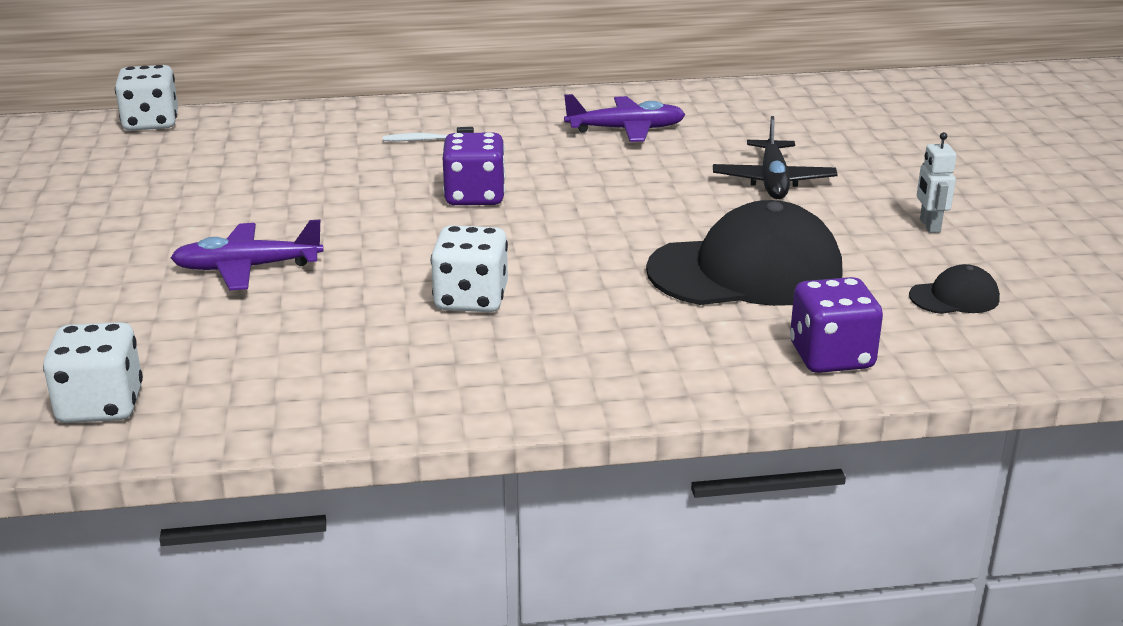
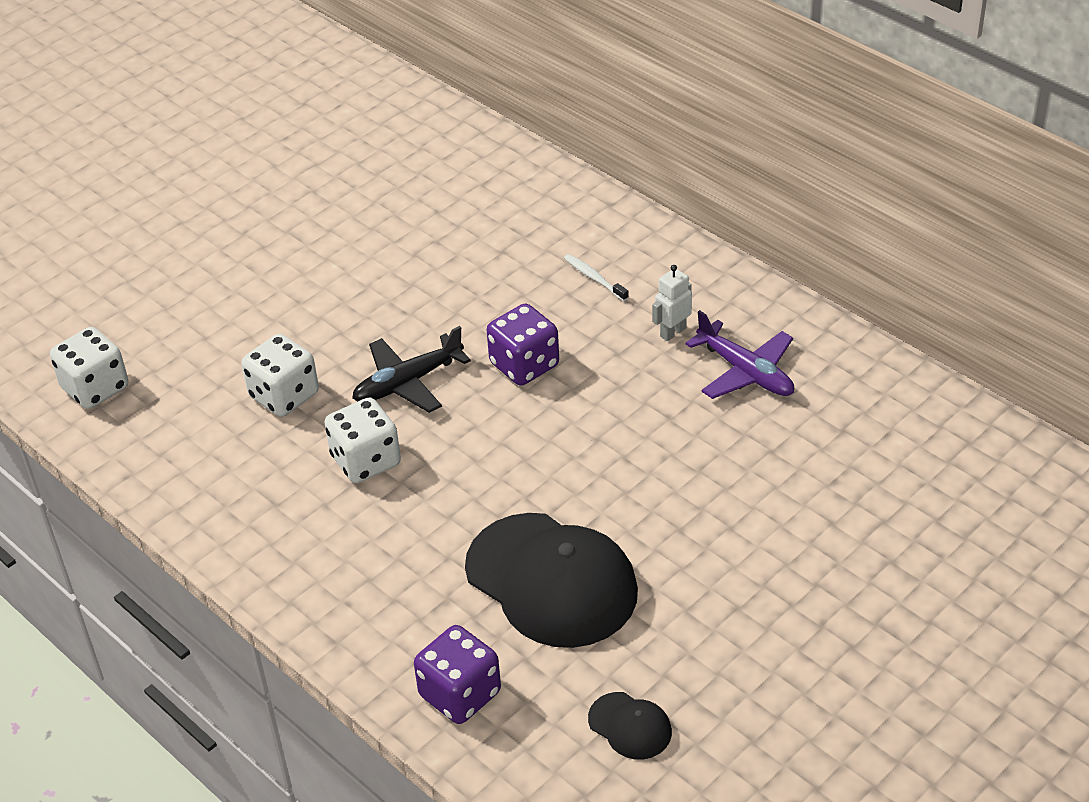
camera: 55 degrees right, 15 degrees up
(151, 123) = (466, 131): white dice -> white dice (284, 395)
(247, 268) = (305, 330): purple plane -> none
(773, 181) = (740, 514): black plane -> black plane (408, 382)
(929, 226) = (755, 653): white robot -> white robot (672, 332)

